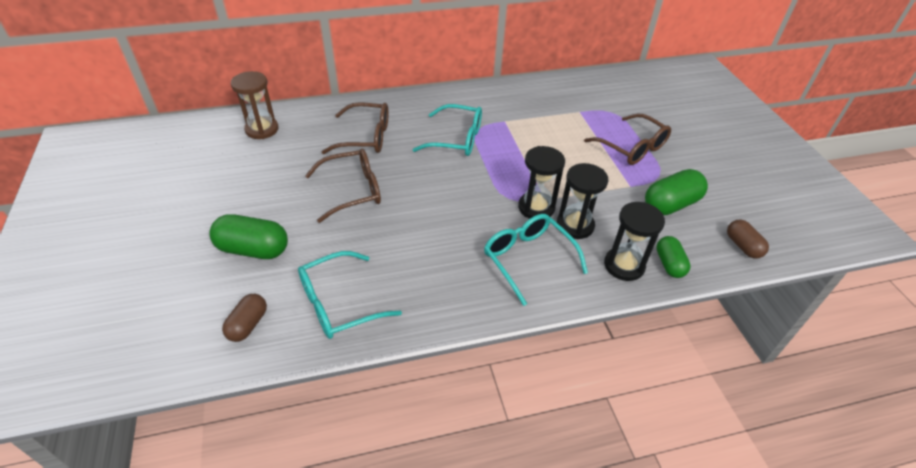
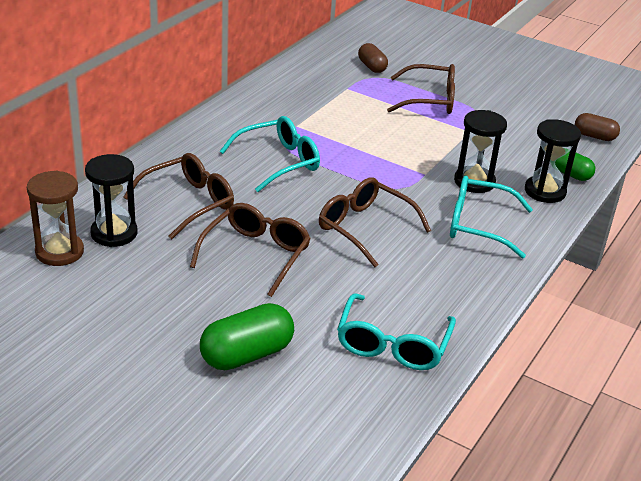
camera: 45 degrees left, 10 degrees down
(248, 325) = (346, 409): brown capsule -> brown capsule (372, 67)
(444, 213) = (364, 228): none -> brown glasses
(536, 207) = (428, 184): black hourglass -> black hourglass (114, 233)
(671, 204) = (515, 131): green capsule -> none

